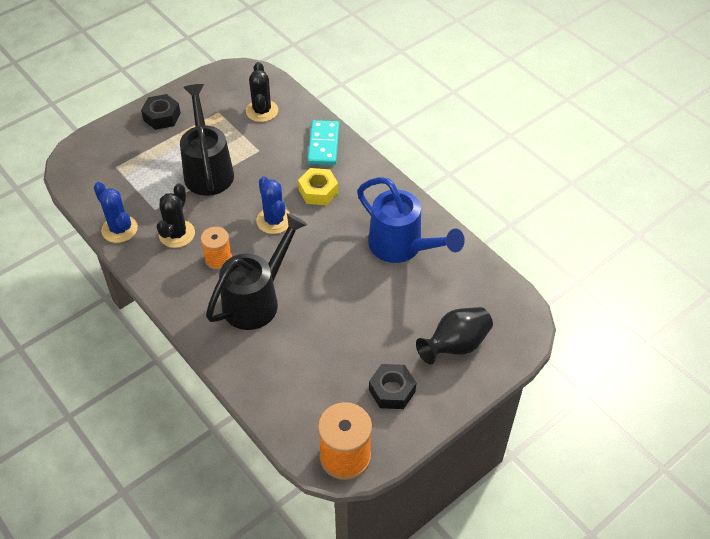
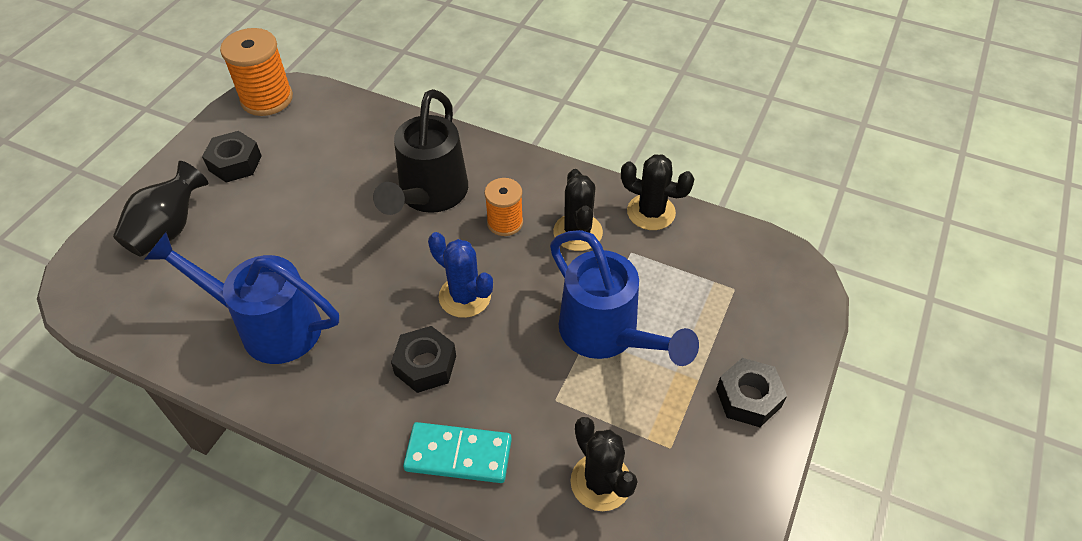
camera: 155 degrees right, 0 degrees up
(119, 229) = (651, 212): blue cactus -> black cactus
(208, 170) = (607, 335): black watering can -> blue watering can
(318, 191) = (425, 365): yellow nut -> black nut
(323, 145) = (458, 454): turquoise domino -> turquoise domino turned 60 degrees counterclockwise

